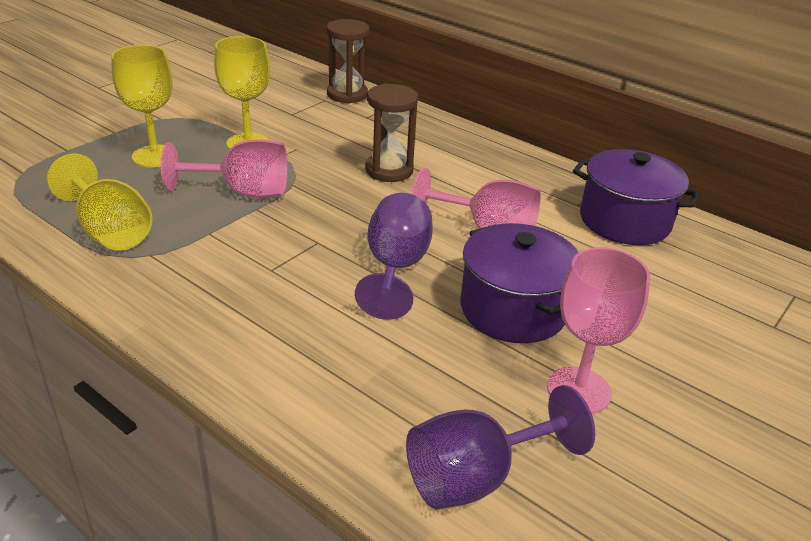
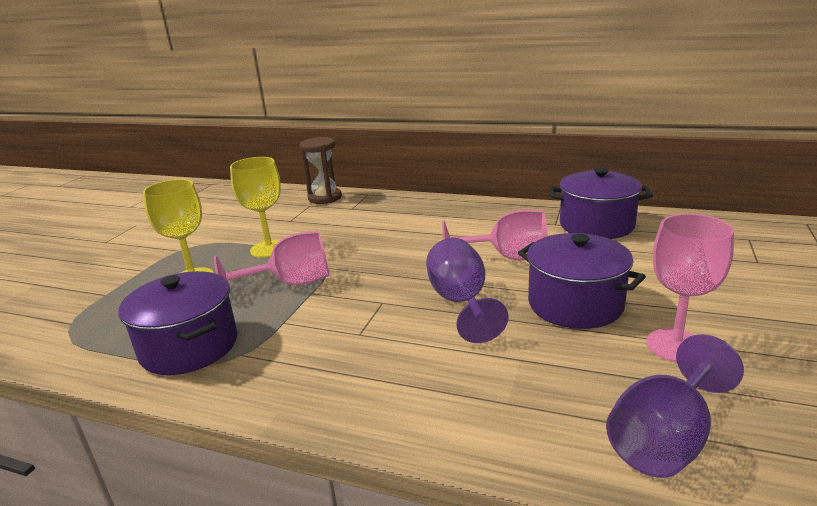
camera: 15 degrees left, 10 degrees down
(110, 231) = (189, 346): yellow goblet -> purple pot
(389, 170) = (398, 238): brown hourglass -> none

